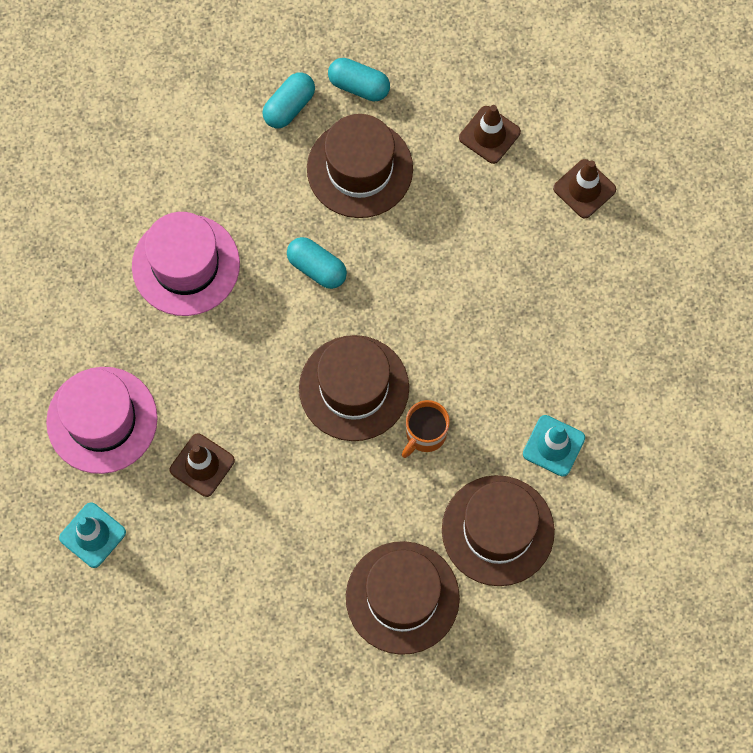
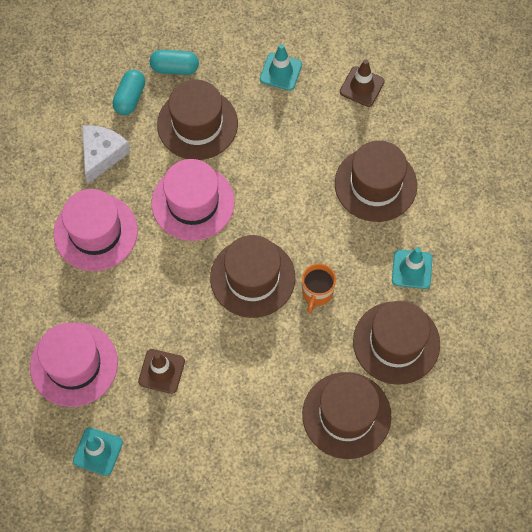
camera: 20 degrees left, 5 degrees down
(229, 169) = (102, 155): none -> white cheese
(317, 268) = (193, 202): turquoise capsule -> pink hat
(489, 135) = (280, 72): brown traffic cone -> turquoise traffic cone
(551, 322) = (375, 184): none -> brown hat

